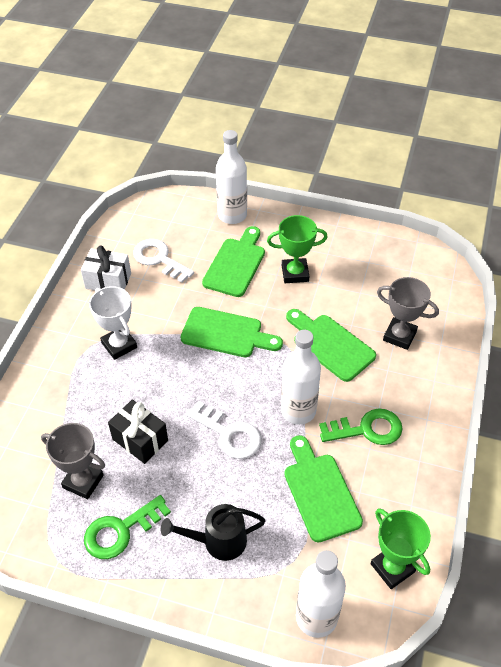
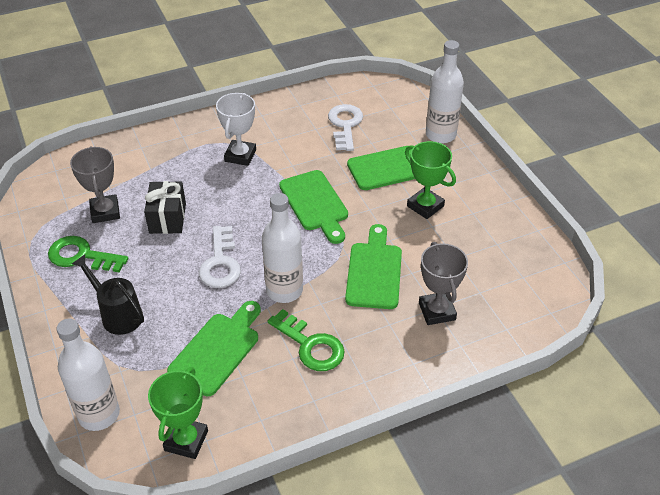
camera: 50 degrees right, 5 degrees down
(108, 281) = (293, 114): white gift -> none

